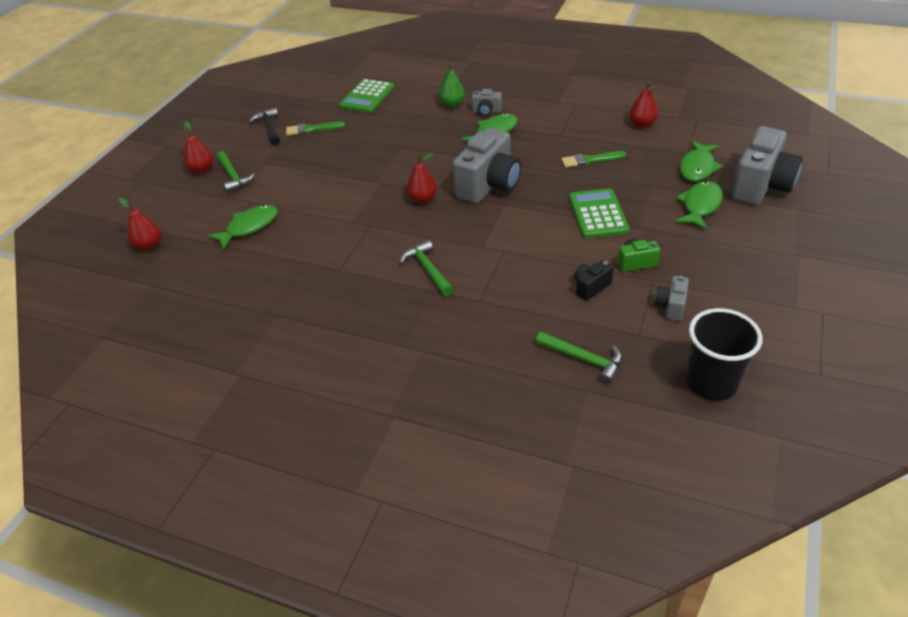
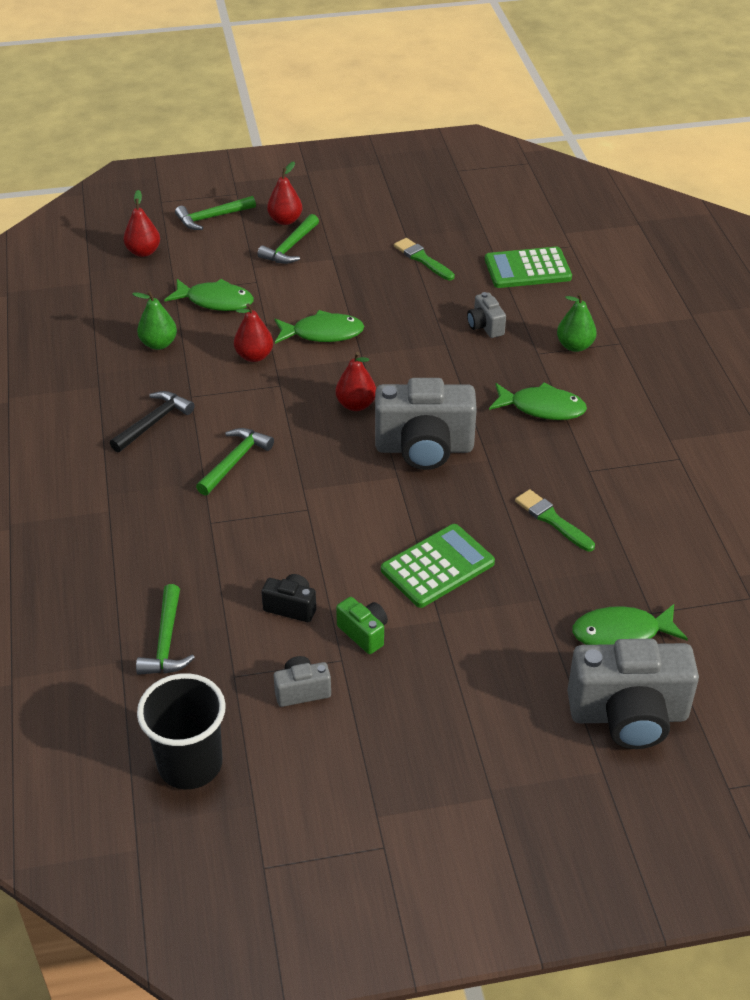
camera: 55 degrees right, 0 degrees up
(154, 200) = (212, 217): none -> green hammer
(264, 269) = (158, 344): none -> green pear
(269, 128) = (397, 227): black hammer -> black hammer (153, 422)
(486, 111) = (584, 382): grey camera -> grey camera (485, 326)
(642, 124) = (685, 543): red pear -> red pear (254, 356)
(700, 206) = (530, 662): green fish -> green fish (323, 333)

